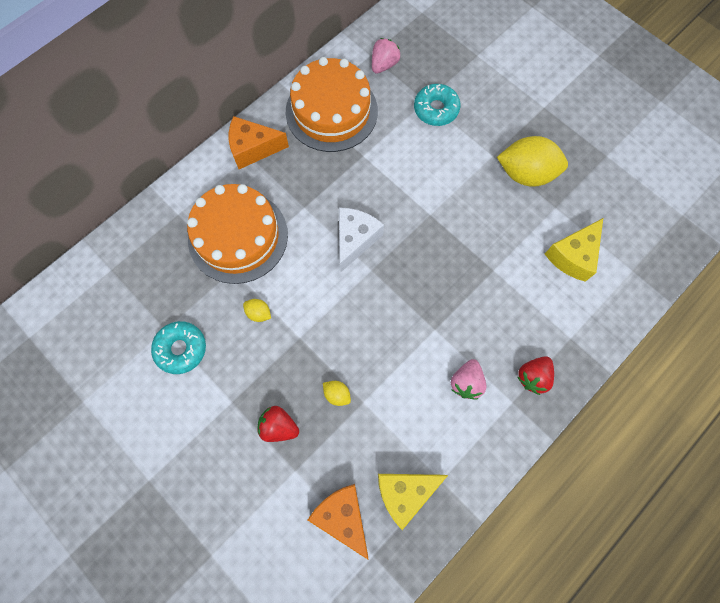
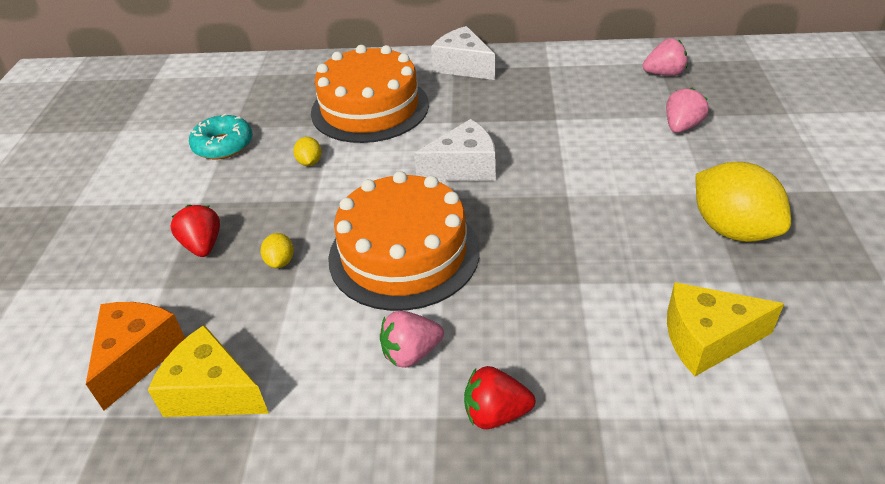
camera: 50 degrees right, 30 degrees down
(253, 149) = (463, 66): orange cheese -> white cheese
(331, 111) = (567, 78): orange cake -> orange cake (404, 253)
(436, 109) = (681, 127): turquoise donut -> pink strawberry

